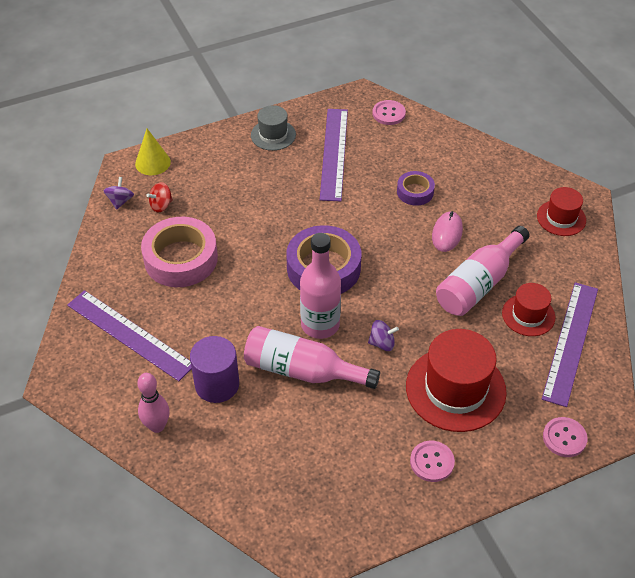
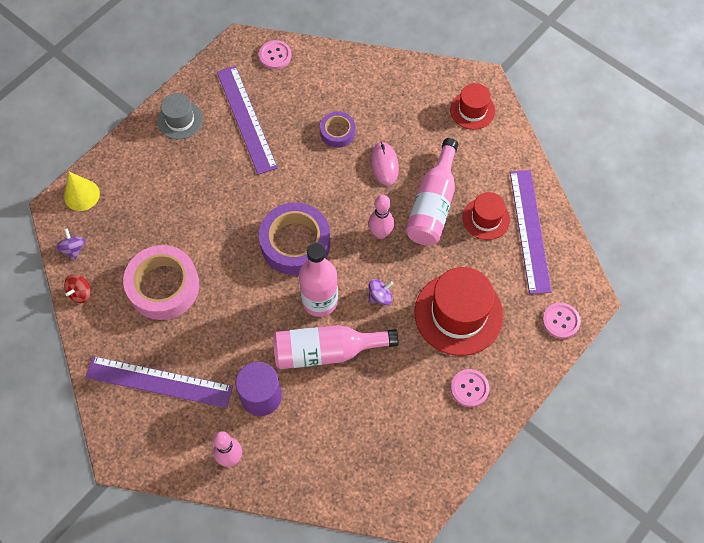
camera: 25 degrees left, 15 degrees up
(161, 205) = (115, 238): red spinning top -> red spinning top (80, 293)
(412, 289) = (380, 233): none -> pink bowling pin

